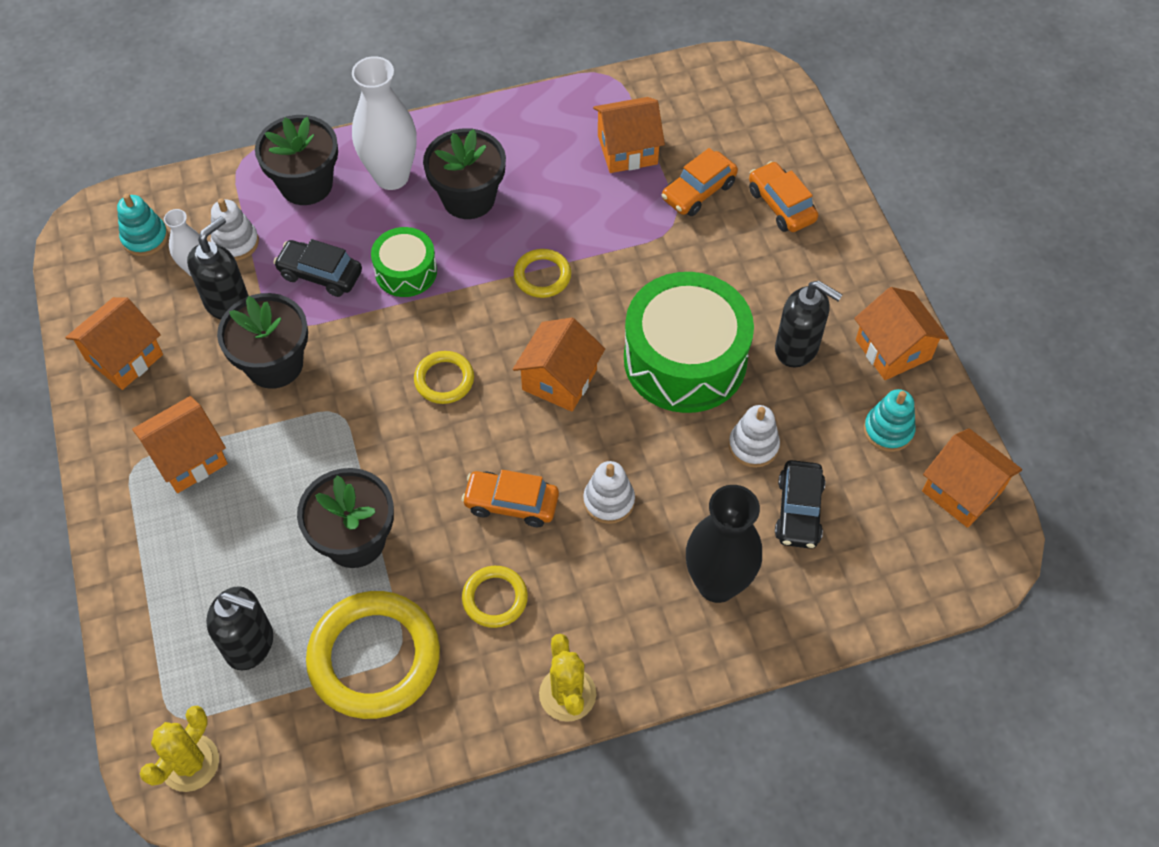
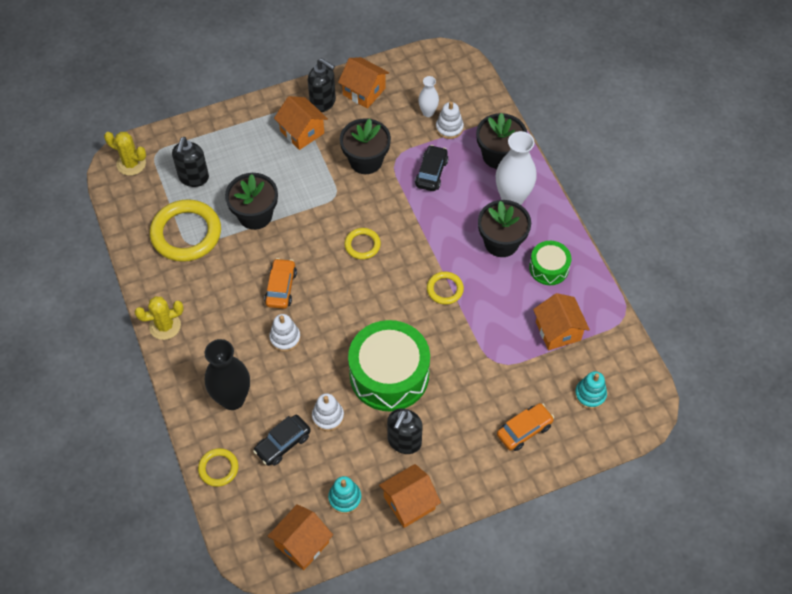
camera: 85 degrees right, 0 degrees up
(145, 238) = (447, 85): turquoise stacking toy -> turquoise stacking toy (590, 395)
(228, 303) = (405, 132): black soap dispenser -> black soap dispenser (323, 102)
(406, 271) = (439, 216): green drum -> green drum (548, 268)
(495, 598) = (221, 285): yellow ring -> yellow ring (218, 468)
(559, 380) = (367, 305): orange house -> none
(698, 191) = (528, 377): orange car -> none
(798, 511) = (283, 443): black car -> black car turned 45 degrees counterclockwise

